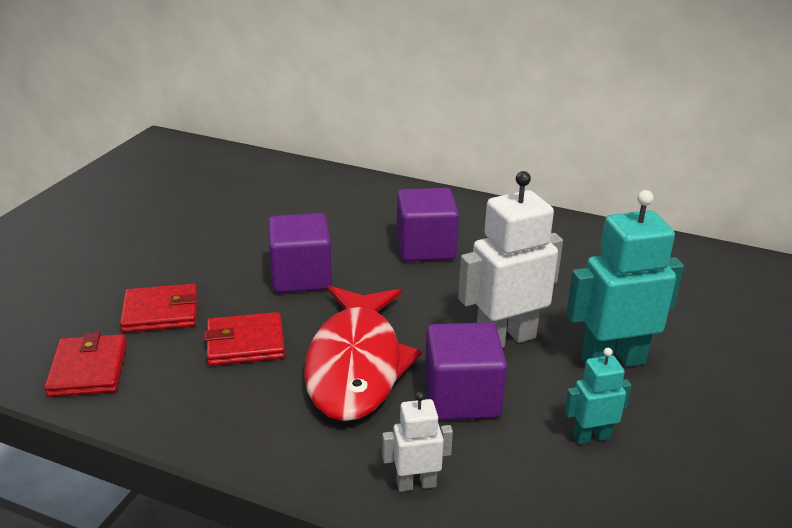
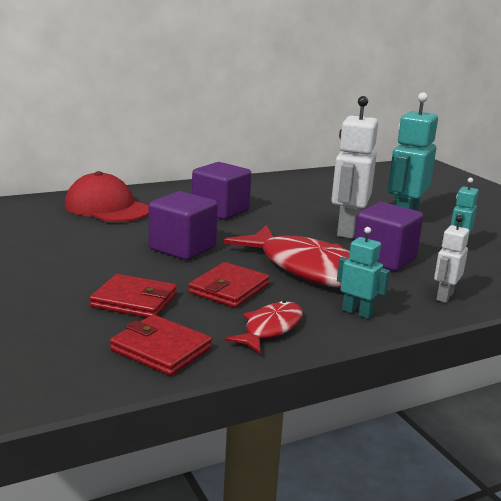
camera: 50 degrees left, 10 degrees down
(161, 312) = (134, 301): red wallet -> red wallet turned 75 degrees clockwise
(190, 404) = (270, 328): none -> red fish
(290, 439) = (357, 312): none -> turquoise robot
(333, 199) = (107, 207): none -> red cap

